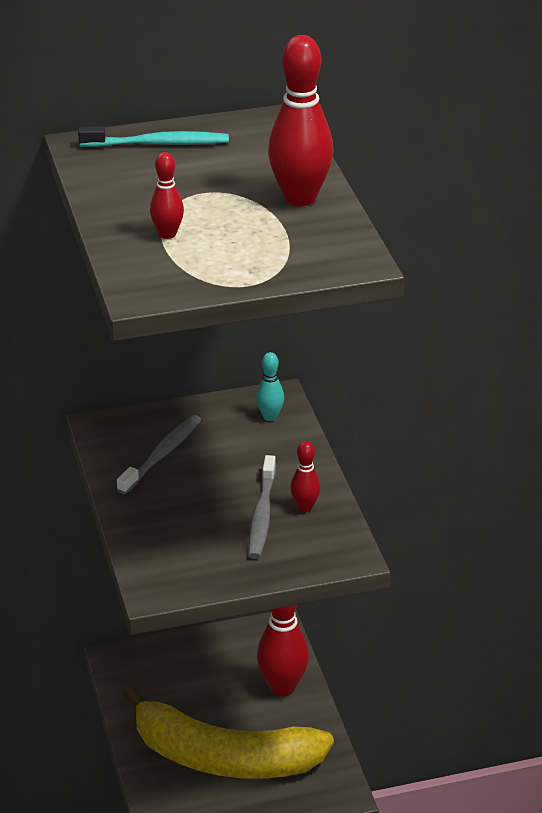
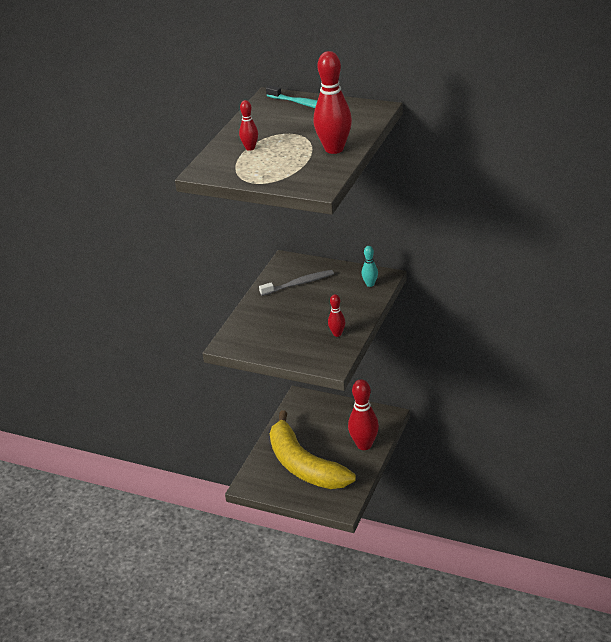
camera: 40 degrees right, 0 degrees up
(262, 515) = (313, 329): grey toothbrush -> none

